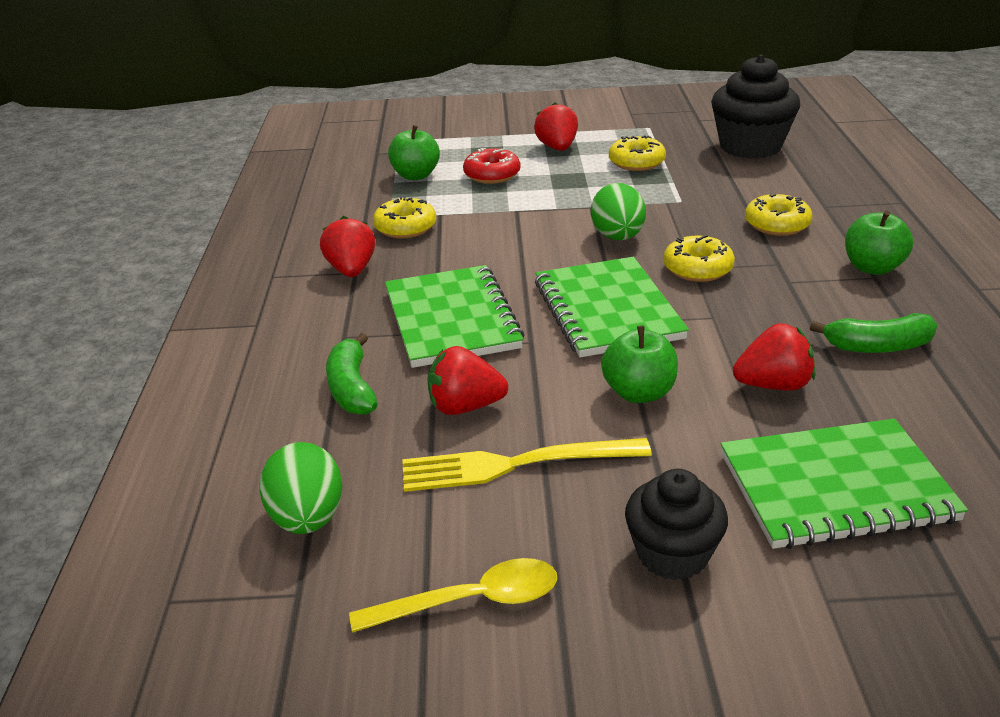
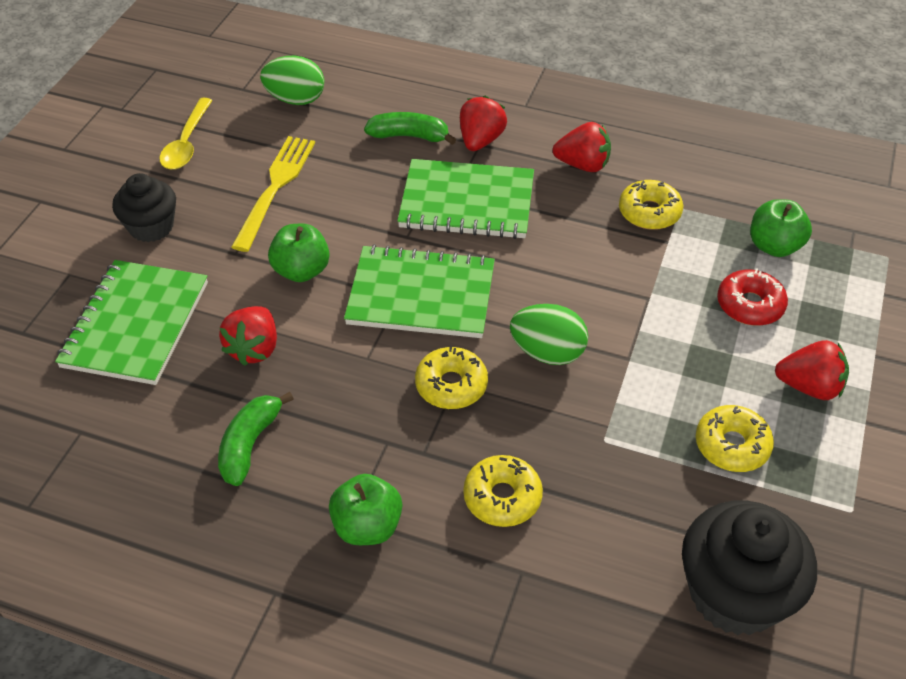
camera: 110 degrees right, 15 degrees up
(465, 407) = (350, 182): red strawberry -> red strawberry (480, 140)

